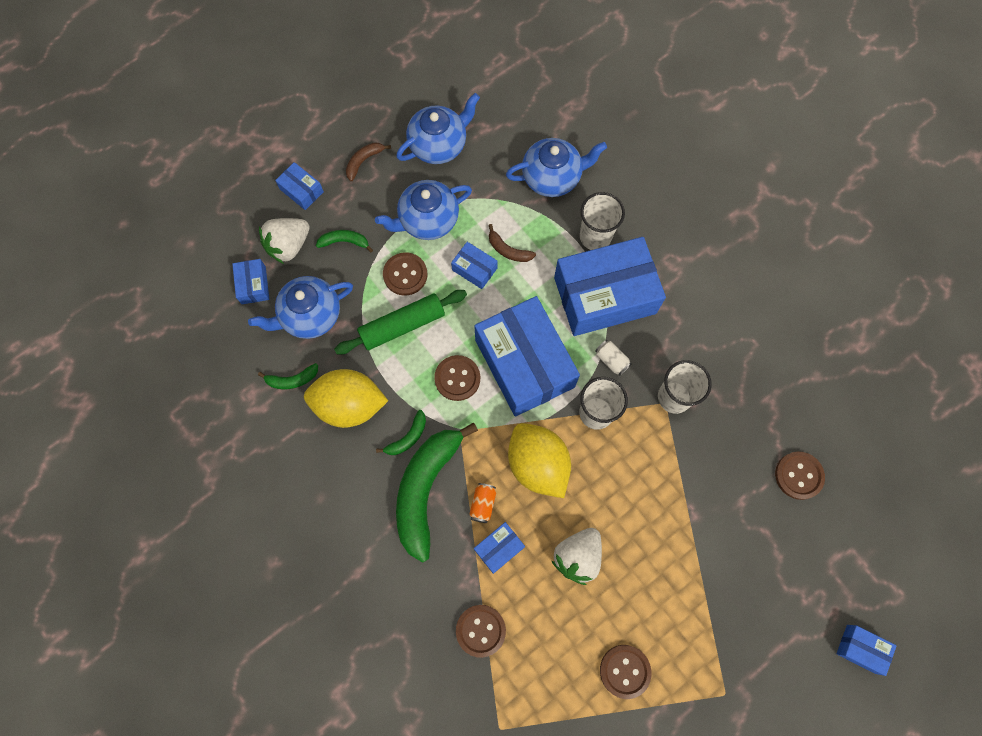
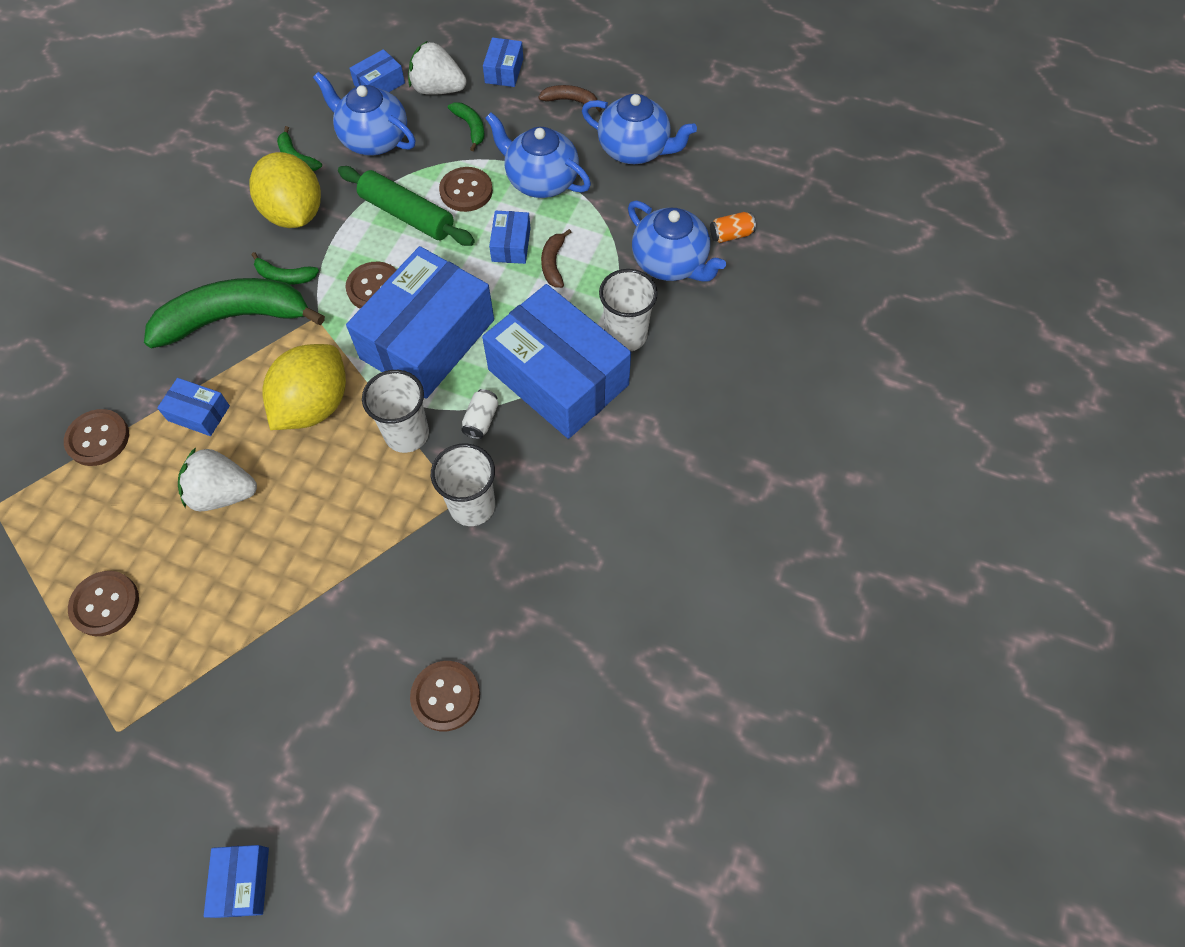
camera: 60 degrees right, 10 degrees down
(483, 504) = (242, 376): orange can -> orange can (731, 235)

